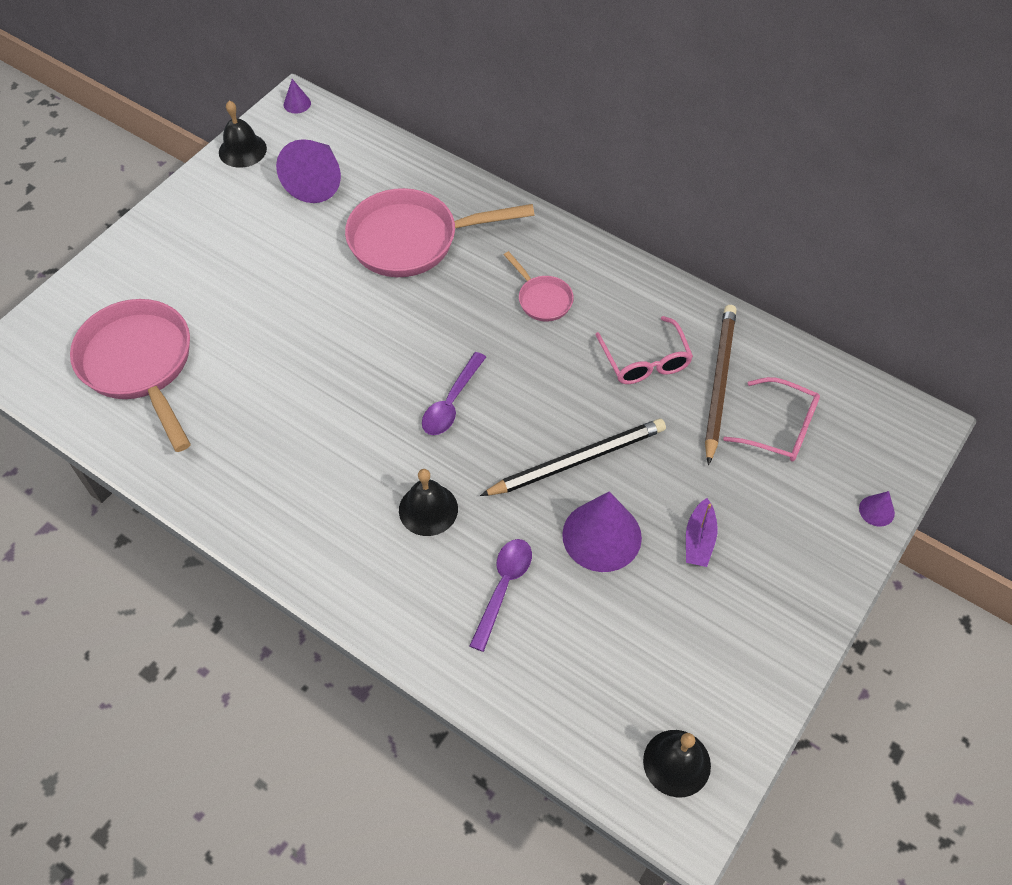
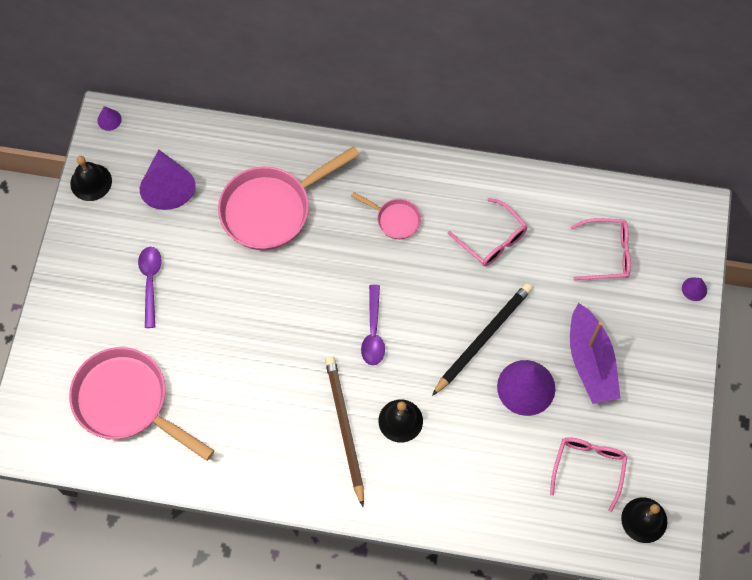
camera: 25 degrees left, 10 degrees up
(503, 587) = (480, 454): purple spoon -> purple spoon (150, 282)
(633, 664) = (588, 467): none -> pink glasses
(699, 540) = (590, 362): purple boat -> purple boat, size x1.89
(718, 382) = (550, 235): brown pencil -> brown pencil (344, 428)

